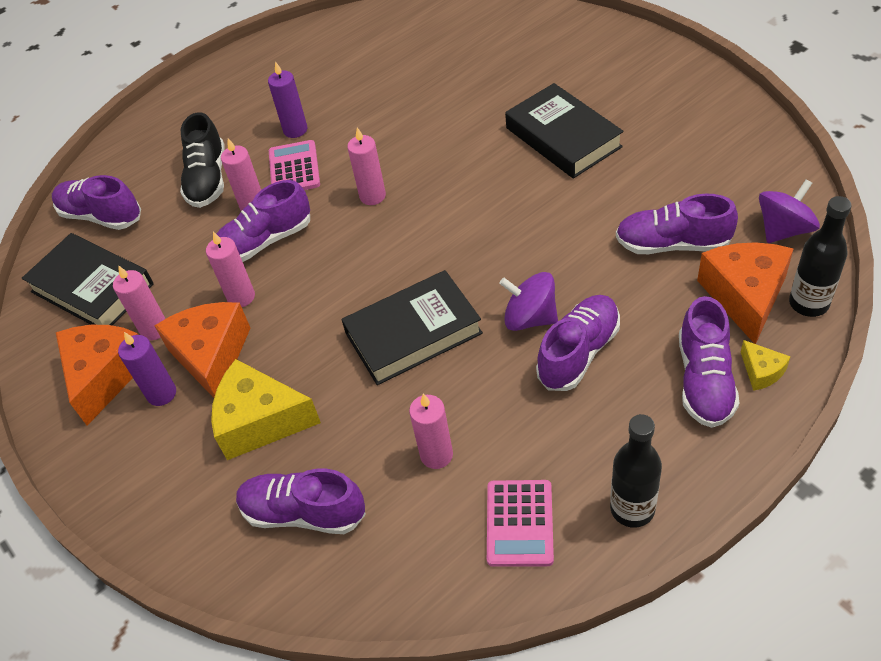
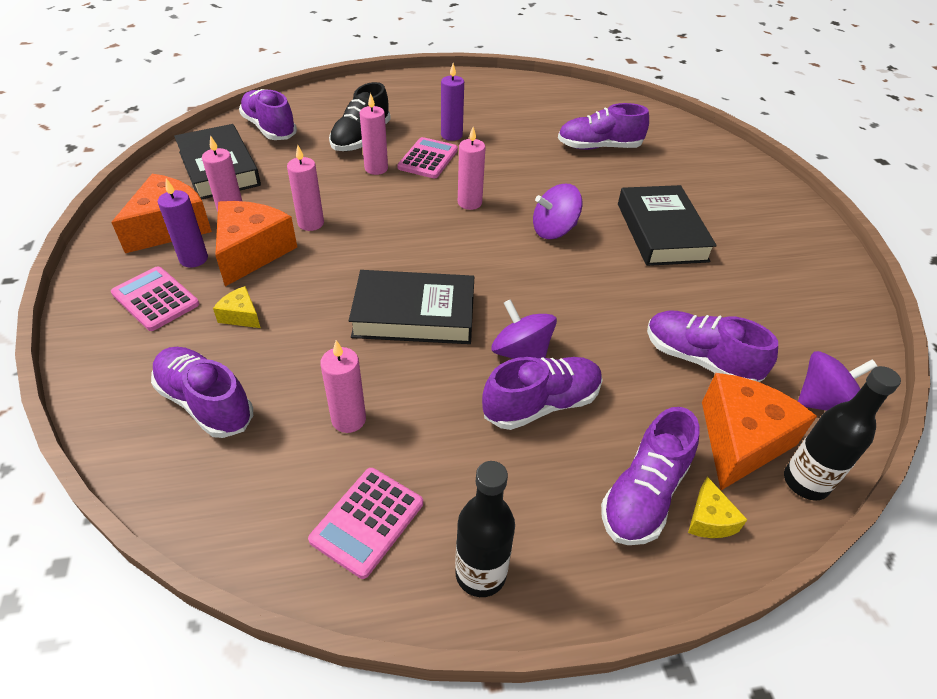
camera: 20 degrees right, 5 degrees down
(164, 451) = (155, 299): none -> pink calculator
(260, 421) = (241, 316): yellow cheese -> yellow cheese, size x0.47
(265, 241) = (363, 195): purple shoe -> purple shoe (599, 147)
(470, 185) = (554, 230): none -> purple spinning top

